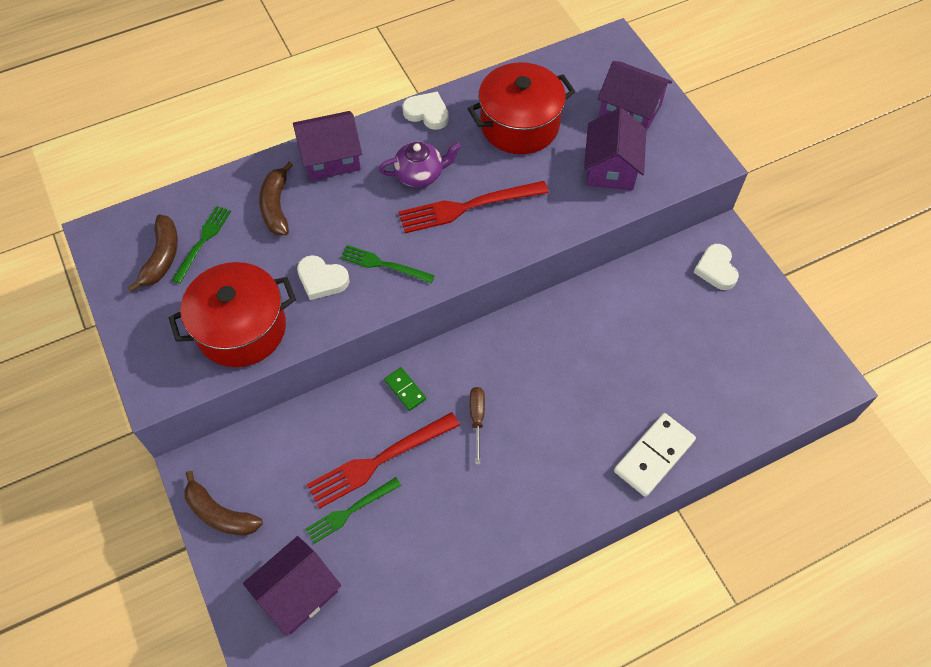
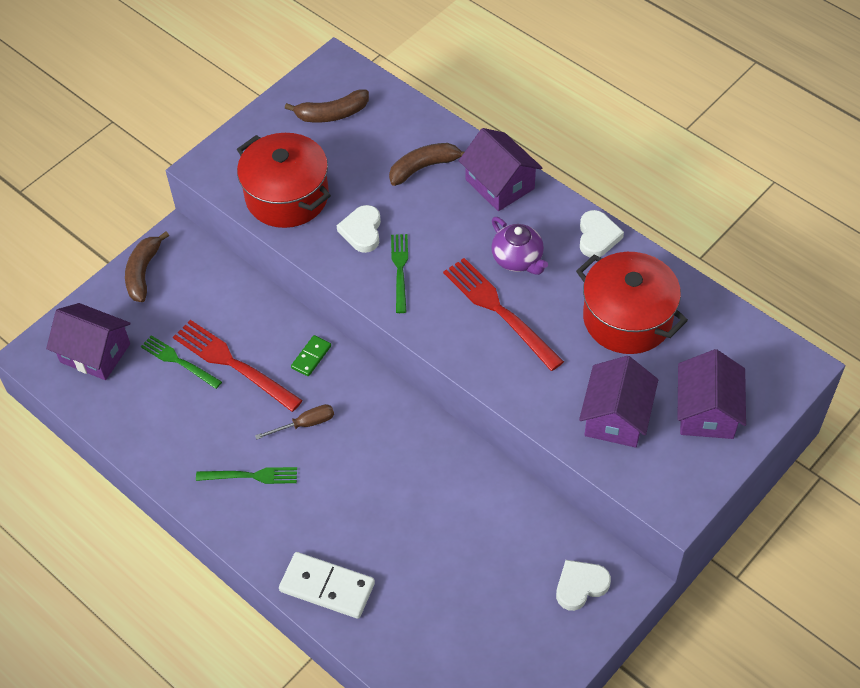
camera: 70 degrees right, 5 degrees down
(203, 241) = (361, 133): green fork -> green fork (251, 476)
(611, 168) = (616, 417): purple house -> purple house turned 60 degrees counterclockwise

